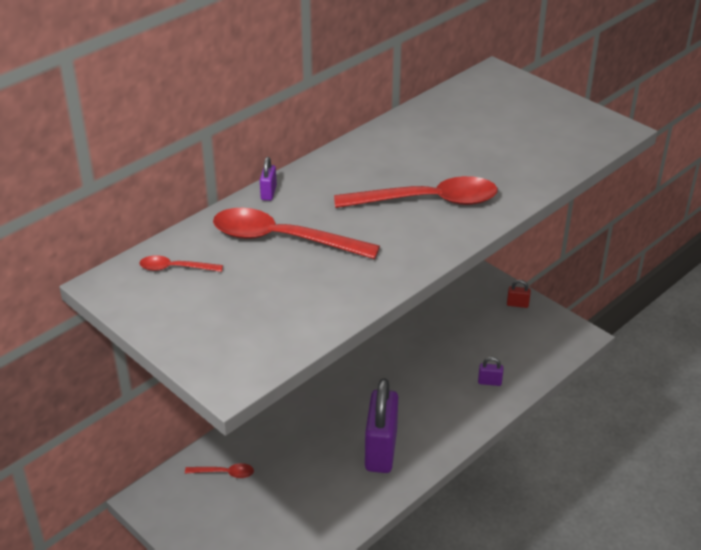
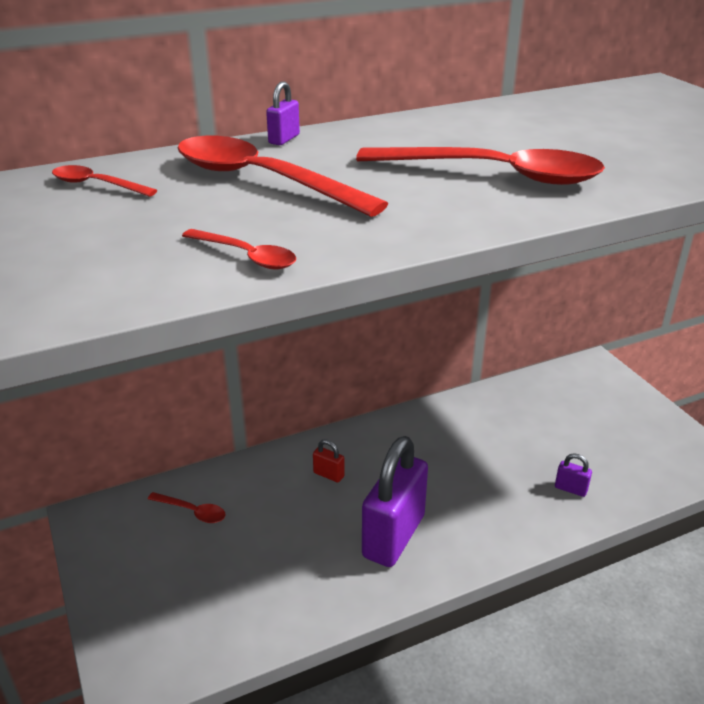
camera: 20 degrees right, 5 degrees down
(320, 308) = (246, 256): none -> red spoon
(517, 304) = (638, 408): red padlock -> red padlock (328, 475)

